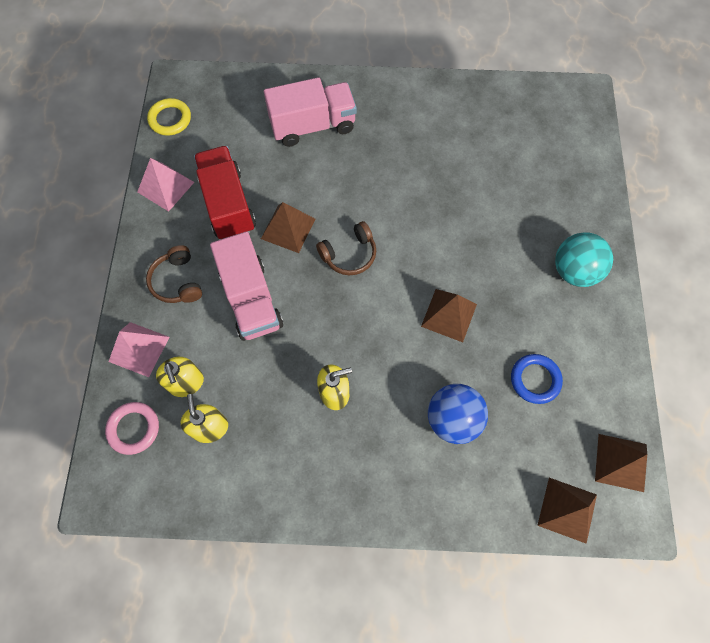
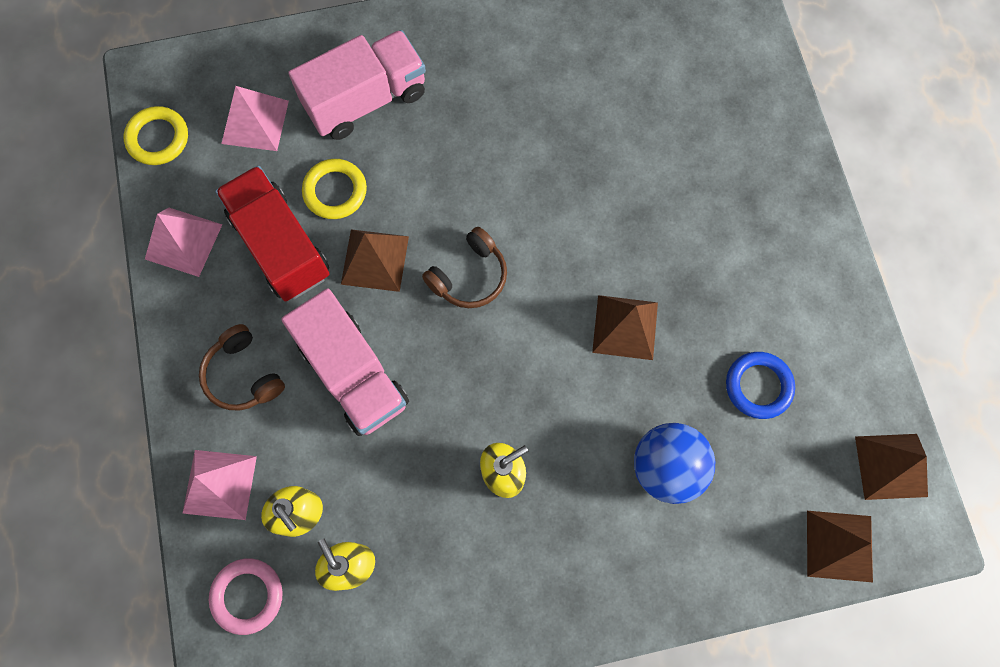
camera: 15 degrees left, 5 degrees up
(236, 123) = (255, 122): none -> pink pyramid
(275, 178) = (335, 191): none -> yellow ring
(574, 271) = (773, 224): turquoise ball -> none

